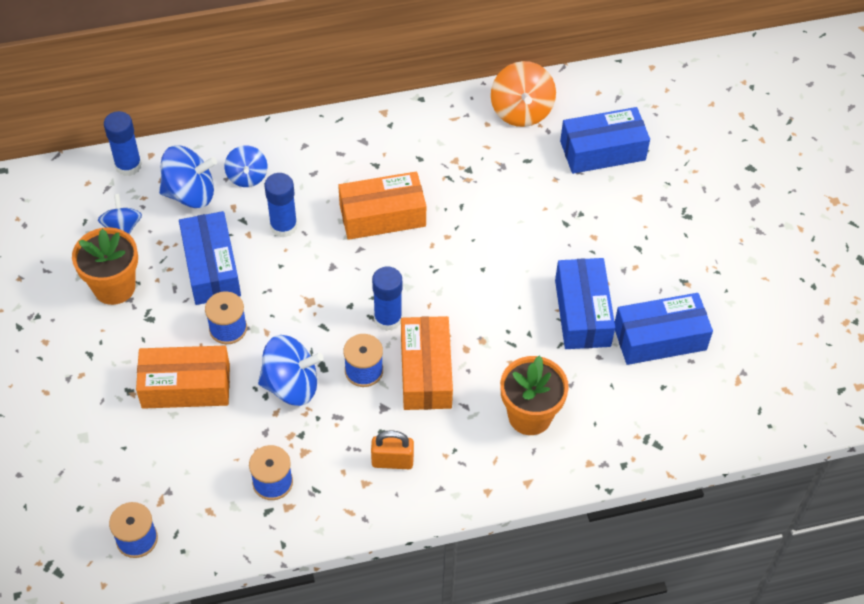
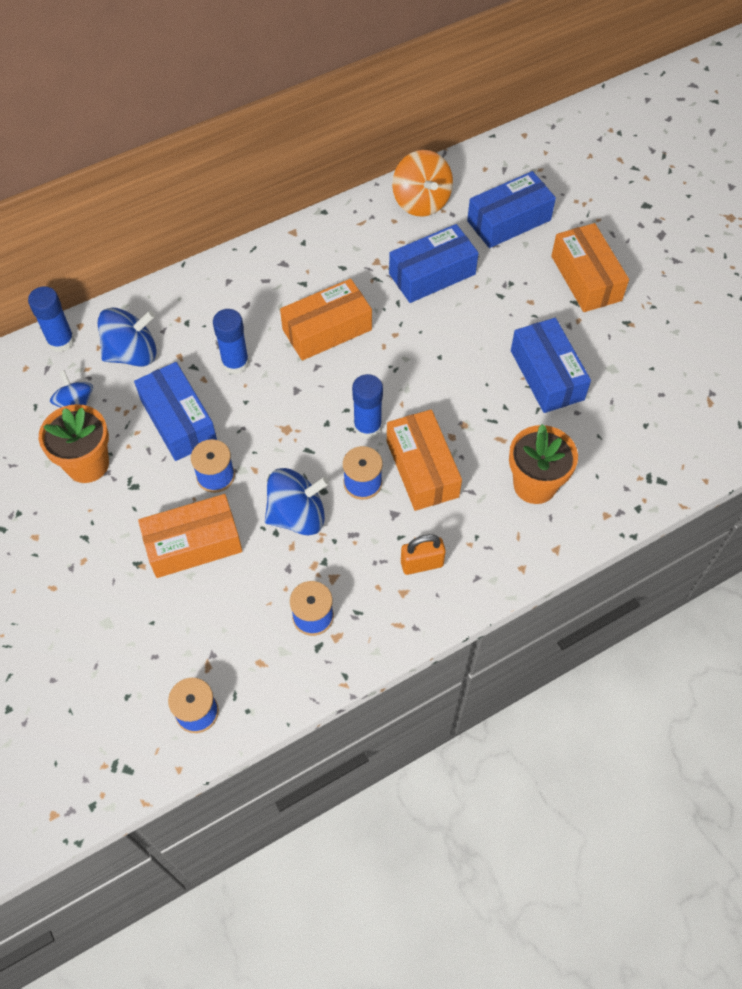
camera: 15 degrees left, 5 degrees up
(247, 176) = (183, 324): blue spinning top -> none
(659, 227) = (586, 278): none -> orange box
(659, 338) = (625, 380): blue box -> blue box (432, 274)

